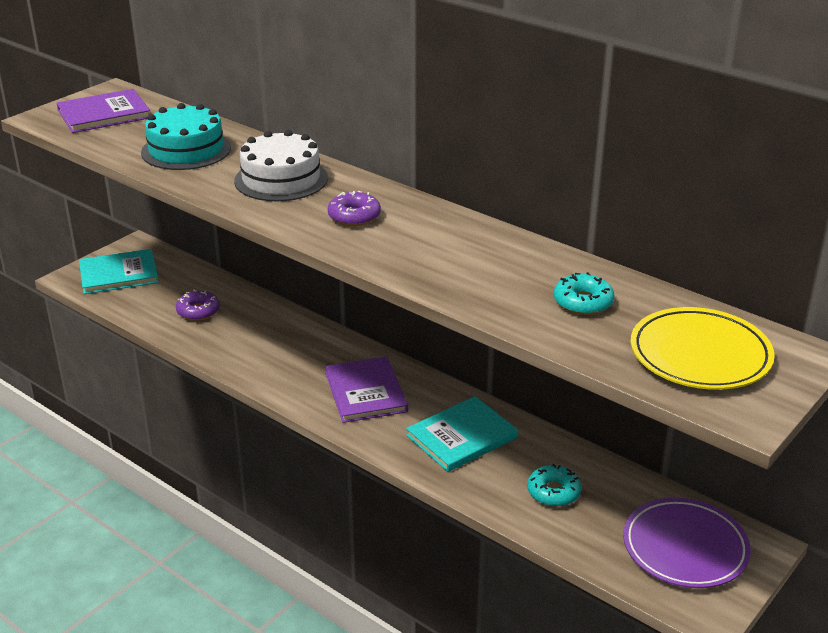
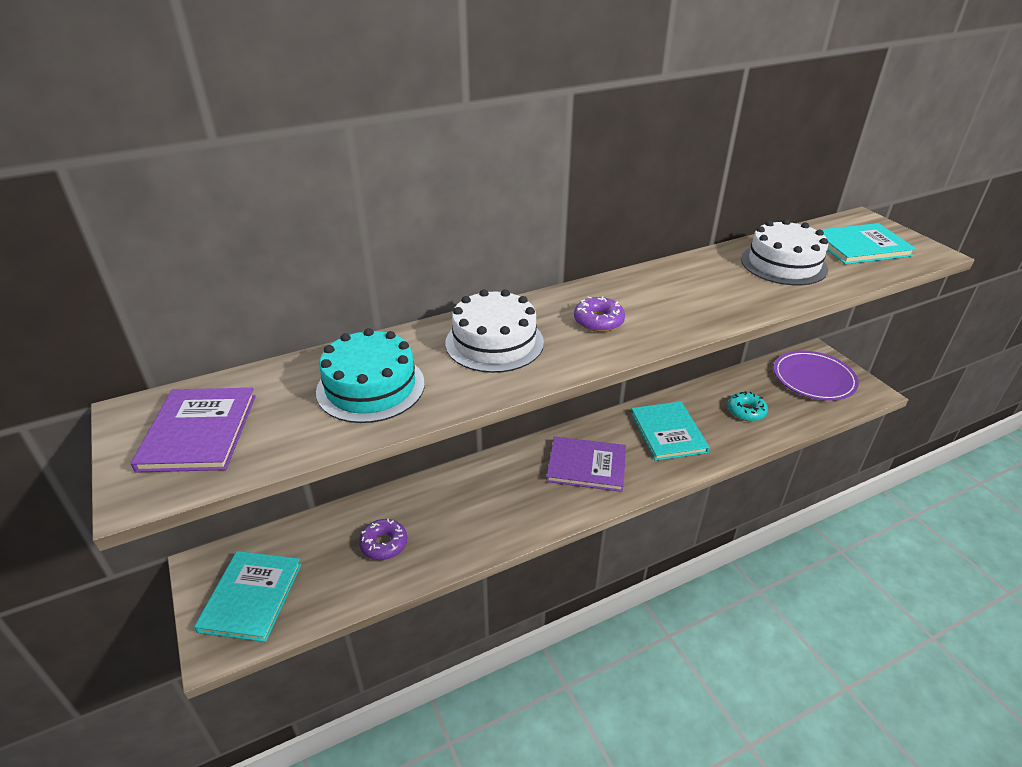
camera: 65 degrees left, 5 degrees up
(583, 302) = (783, 264): turquoise donut -> white cake
(700, 355) = (860, 246): yellow plate -> turquoise book

